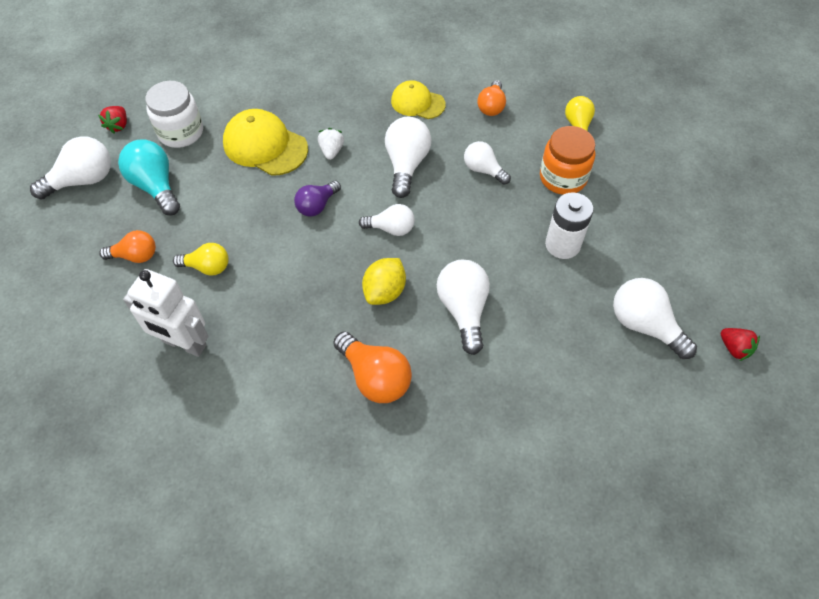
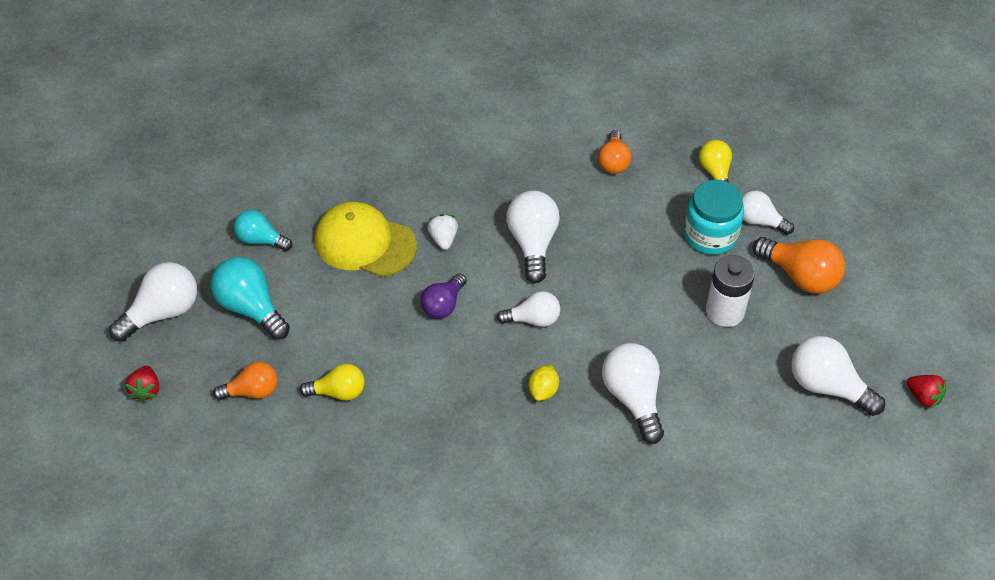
camera: 10 degrees left, 5 degrees down
(118, 126) = (184, 241): red strawberry -> red strawberry (146, 390)
(181, 132) = (261, 239): white jar -> turquoise light bulb
(184, 344) = (337, 480): white robot -> none
(375, 377) = (555, 483): orange light bulb -> orange light bulb (800, 276)
(384, 291) = (543, 390): yellow lemon -> yellow lemon, size x0.67
(417, 102) = (528, 168): yellow cap -> none
(483, 170) = (621, 238): white light bulb -> white light bulb (759, 221)
(563, 178) = (710, 235): orange jar -> turquoise jar

